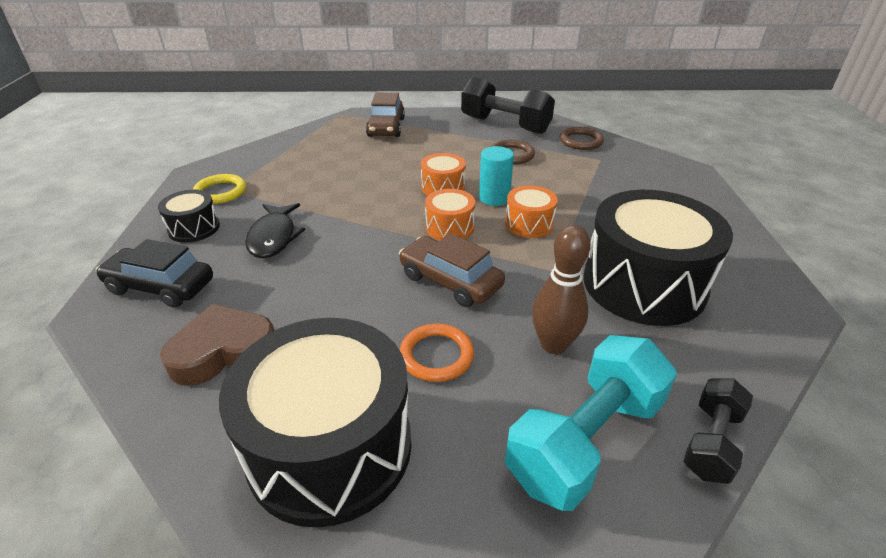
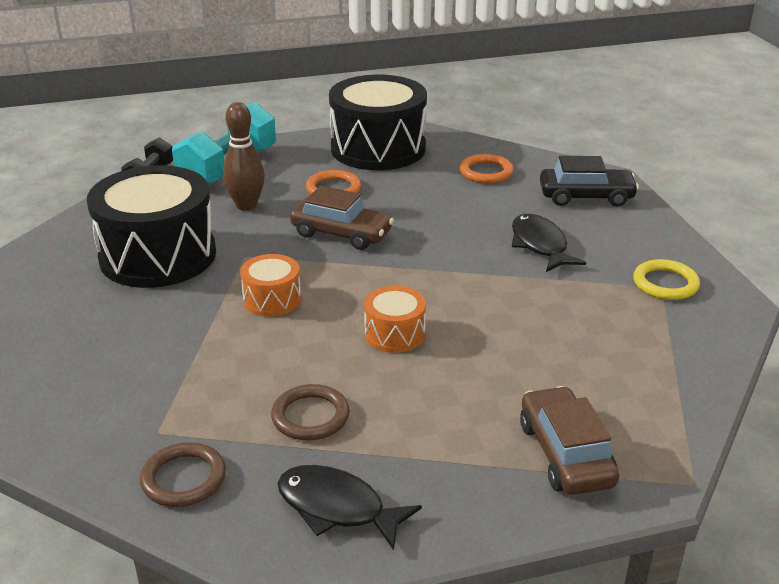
camera: 165 degrees right, 5 degrees down
(194, 228) = (631, 241): black drum -> none
(223, 351) = (486, 172): brown heart -> orange ring
(449, 227) = (363, 282): orange drum -> none
(494, 198) = (321, 328): turquoise cylinder -> none
(505, 125) = (337, 508): black dumbbell -> black fish

